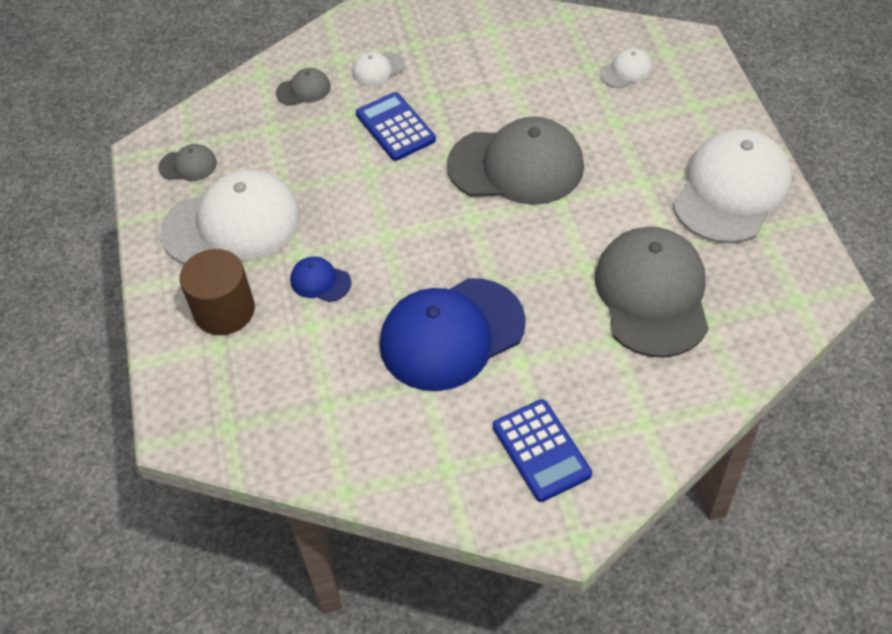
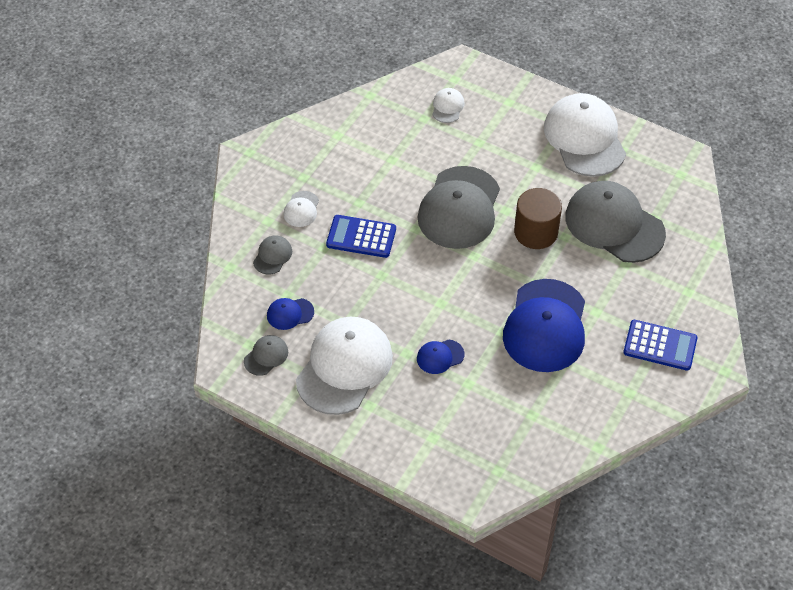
camera: 50 degrees left, 0 degrees up
(224, 310) = (409, 416): brown cylinder -> brown cylinder (536, 232)
(252, 146) = (290, 314): none -> blue cap
(516, 166) = (459, 208): grey cap -> grey cap turned 150 degrees clockwise

